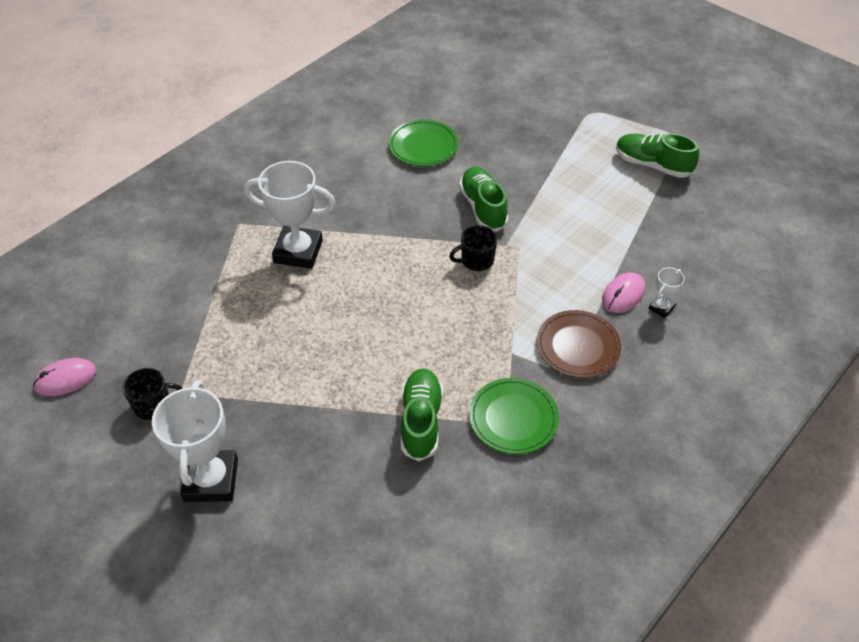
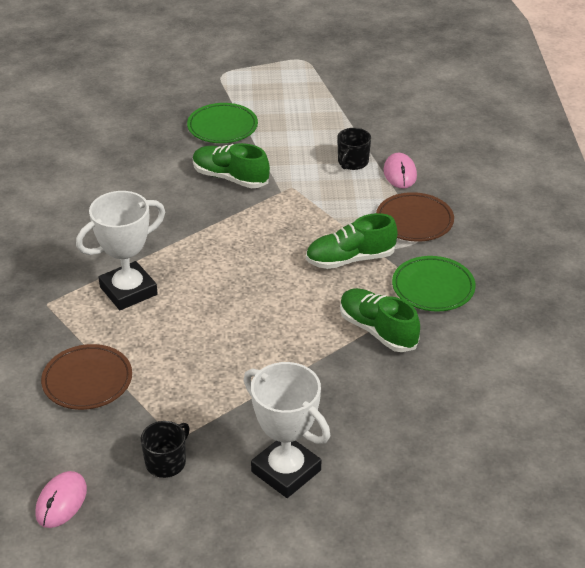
camera: 45 degrees left, 10 degrees down
(188, 302) = (87, 381): none -> brown plate
(423, 146) = (124, 164): green plate -> green plate (222, 127)
(476, 260) = (274, 213): black mug -> black mug (352, 162)
(652, 165) = (310, 85): green shoe -> green shoe (350, 259)
(661, 308) = (433, 166): white trophy -> none

